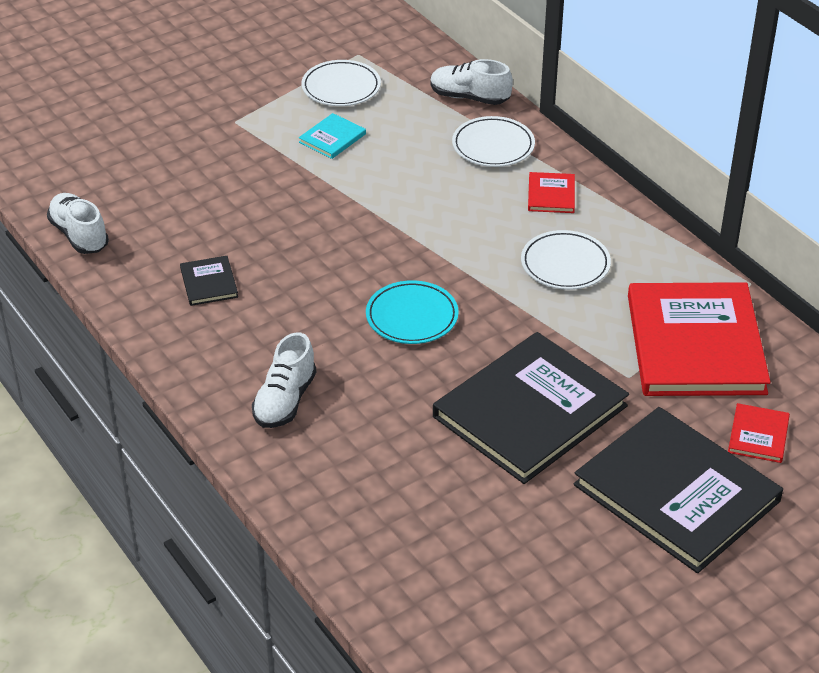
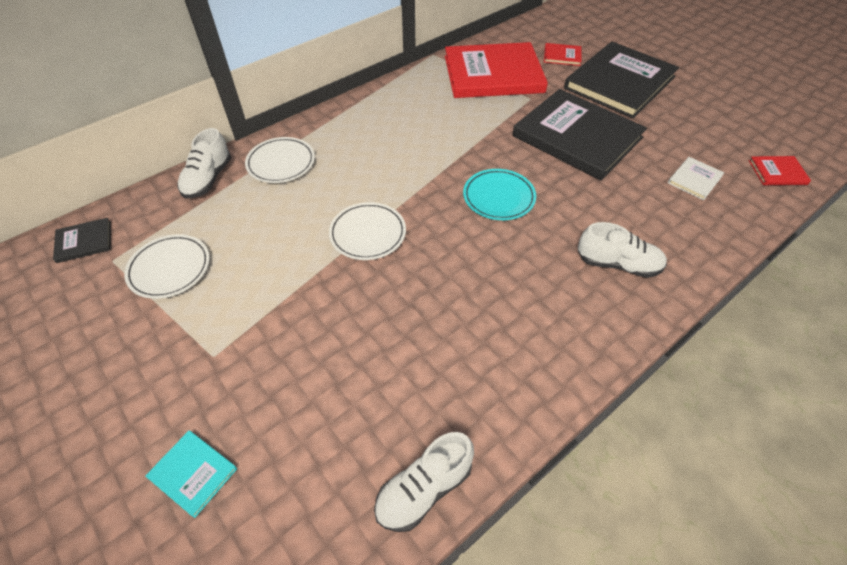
camera: 95 degrees left, 10 degrees up
(209, 283) = (484, 340): black book -> black book (84, 242)
(332, 138) = (256, 267): turquoise book -> turquoise book (193, 473)
(424, 517) = (694, 179): none -> white book
(551, 195) = (346, 132): red book -> red book (777, 172)
(565, 264) = (425, 124): white plate -> white plate (368, 234)

